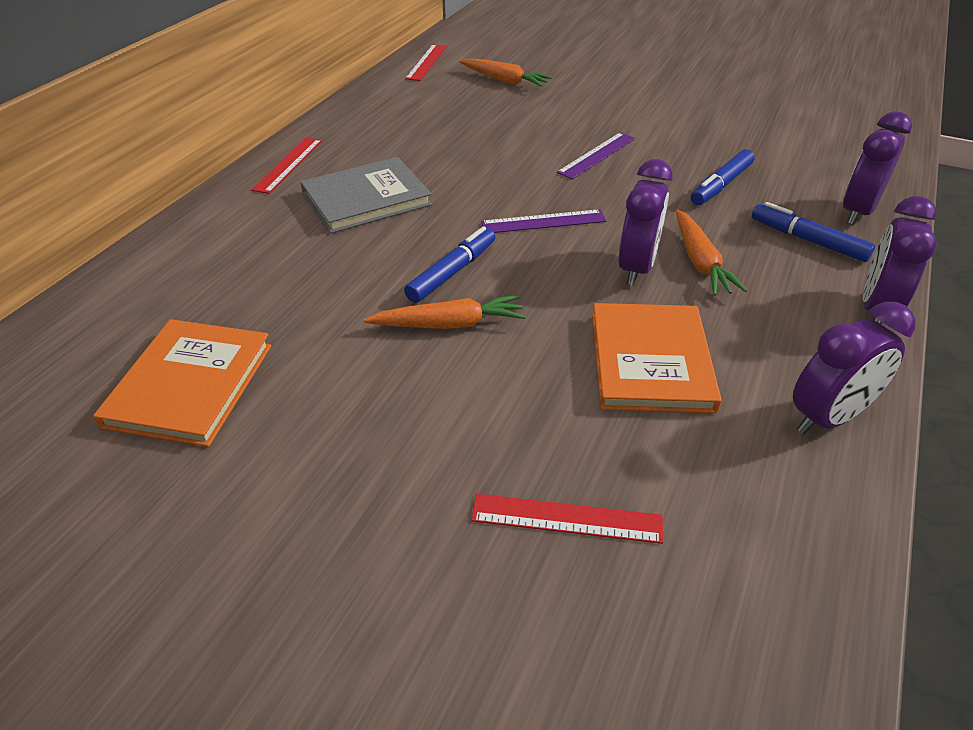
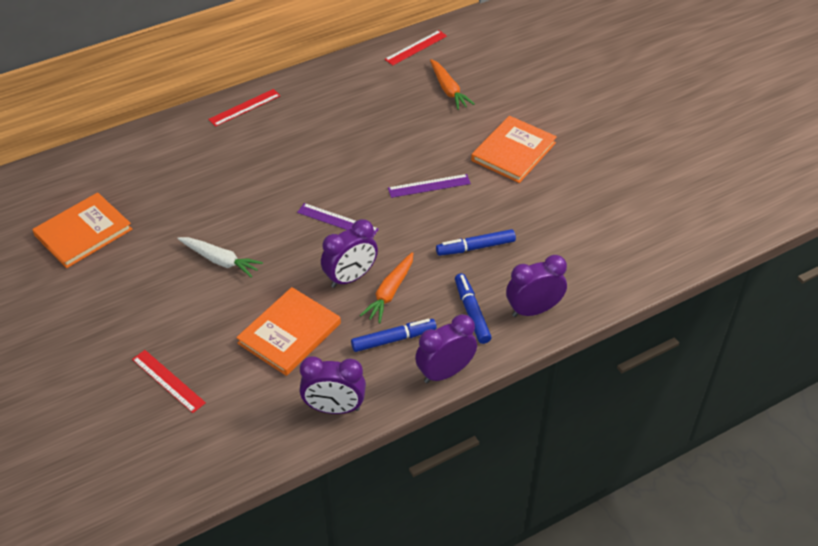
camera: 35 degrees right, 5 degrees up
(366, 199) = (261, 156): grey book -> none
(449, 324) = (220, 260): orange carrot -> white carrot
(452, 272) = (254, 230): blue marker -> blue marker (394, 339)
(636, 102) = (513, 152): none -> orange book

